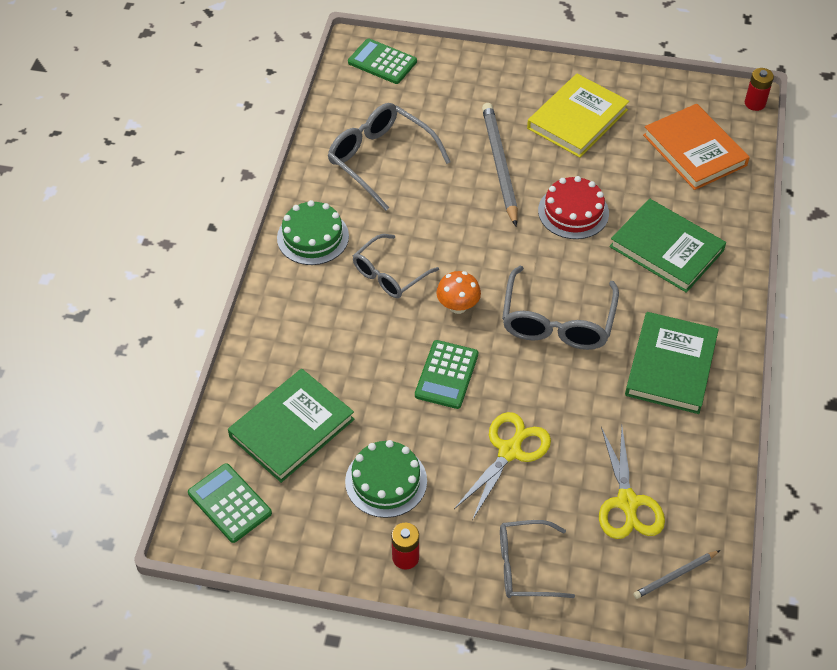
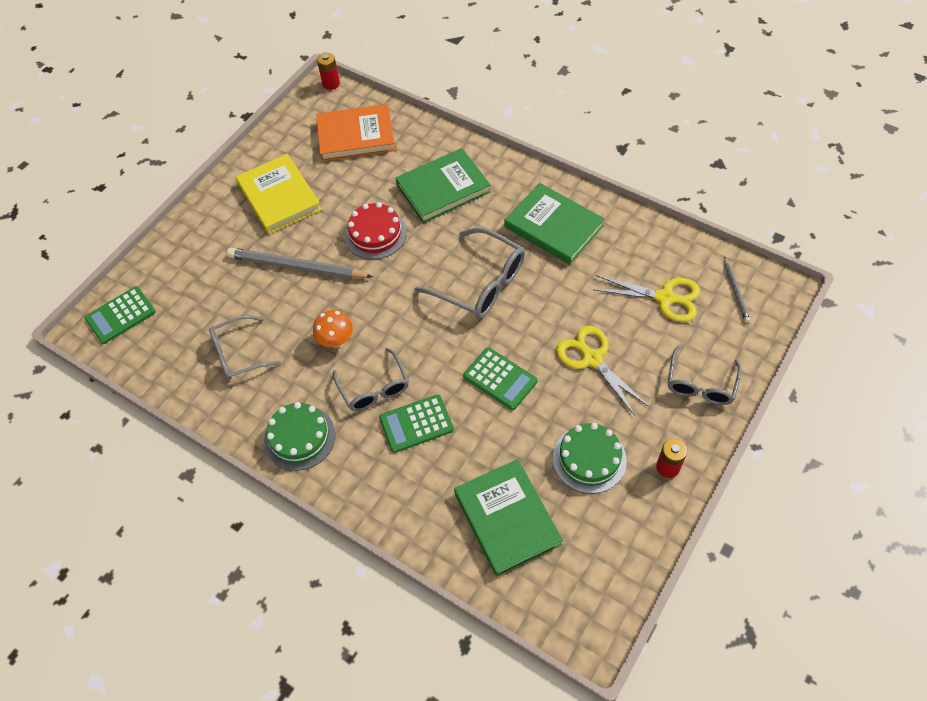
camera: 65 degrees left, 5 degrees up
(229, 503) = (569, 596): green calculator -> green calculator (416, 424)
(380, 159) = (239, 354): grey glasses -> grey glasses, size x0.67
(458, 306) = (433, 347): orange mushroom -> orange mushroom (336, 340)

